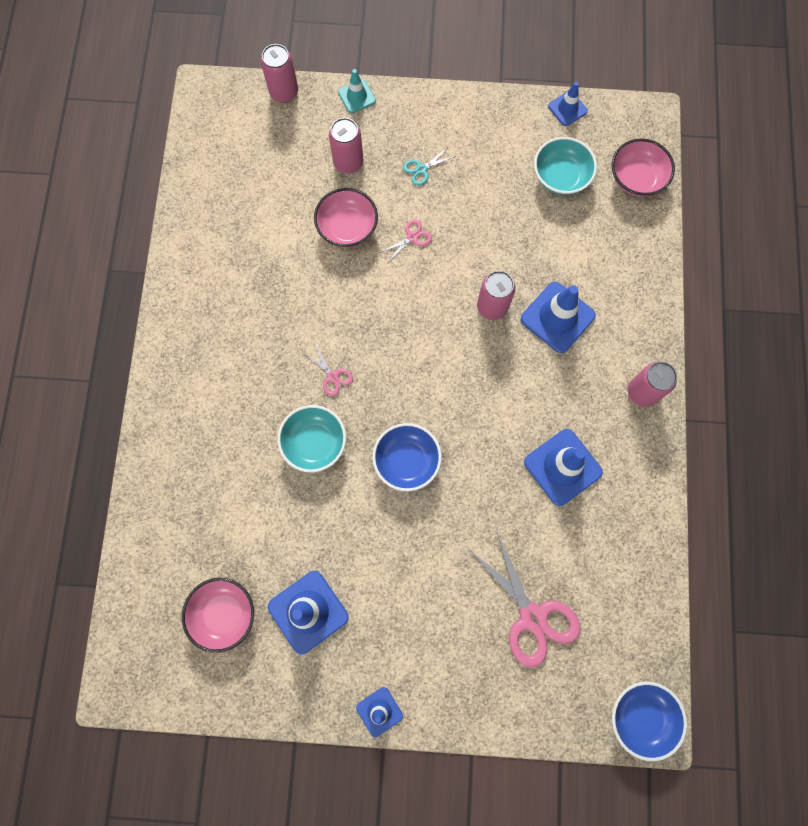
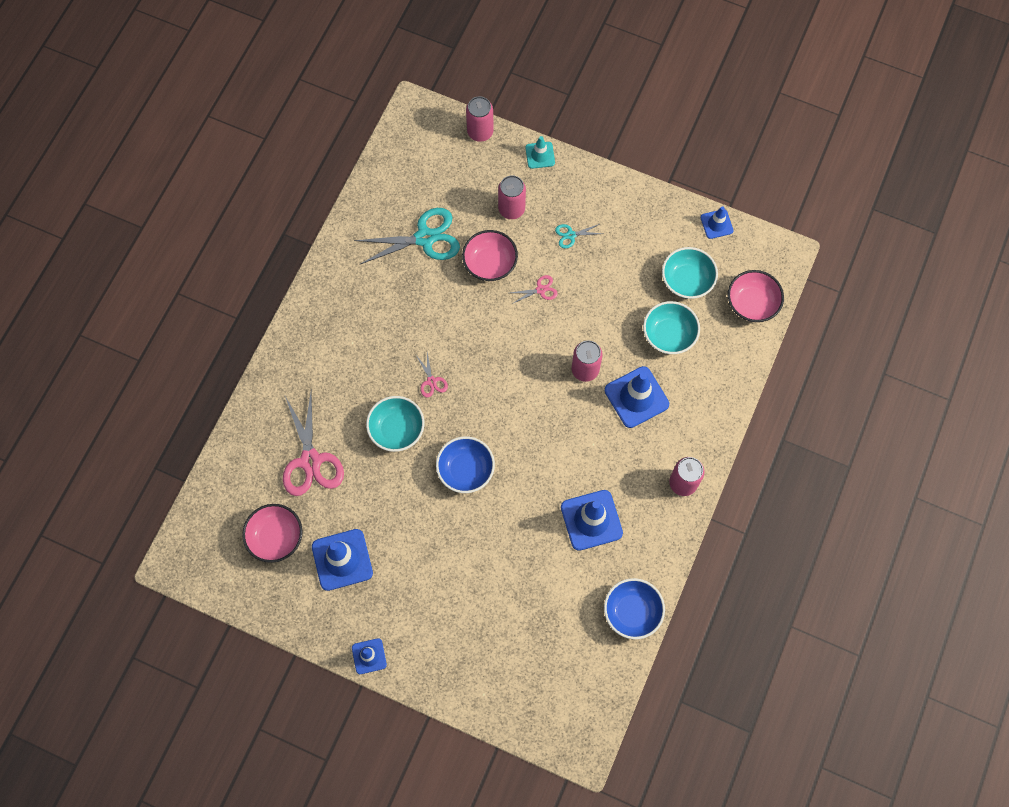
camera: 20 degrees right, 5 degrees down
(267, 223) = (425, 238): none -> turquoise scissors
(532, 617) = (519, 629): pink scissors -> pink scissors (310, 461)
(565, 239) = (669, 334): none -> turquoise bowl
(641, 716) = (576, 737): blue bowl -> blue bowl (632, 612)

